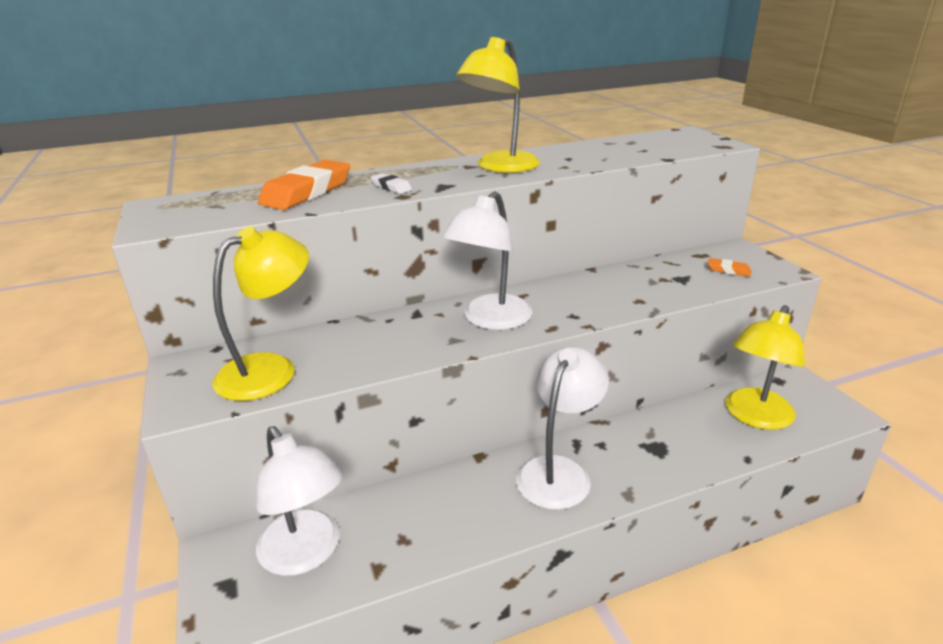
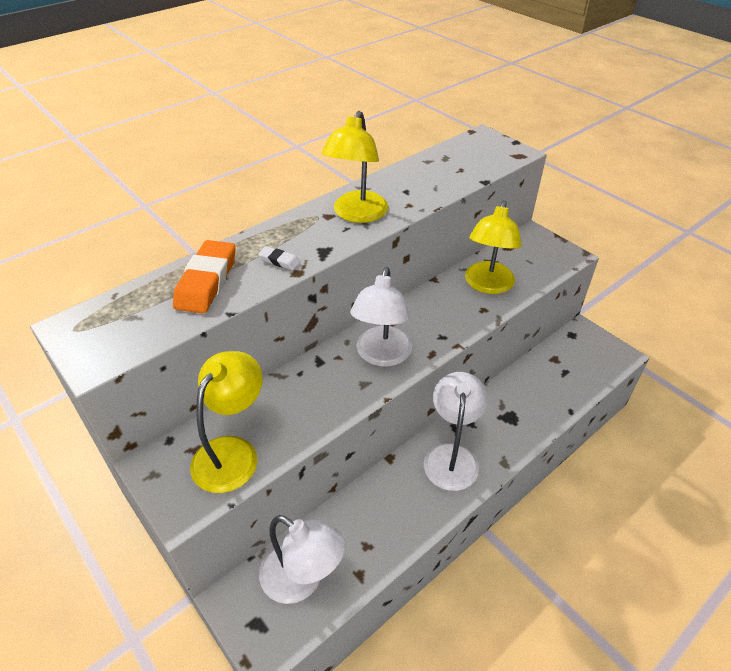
camera: 20 degrees left, 15 degrees up
(728, 270) = (535, 262): orange eraser -> none
(755, 417) = (565, 373): yellow lamp -> yellow lamp (487, 285)

